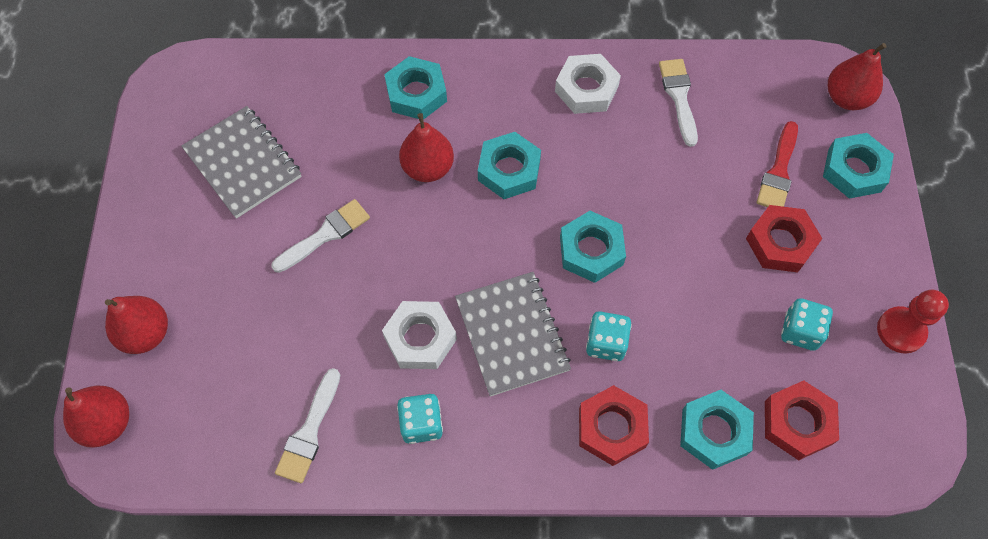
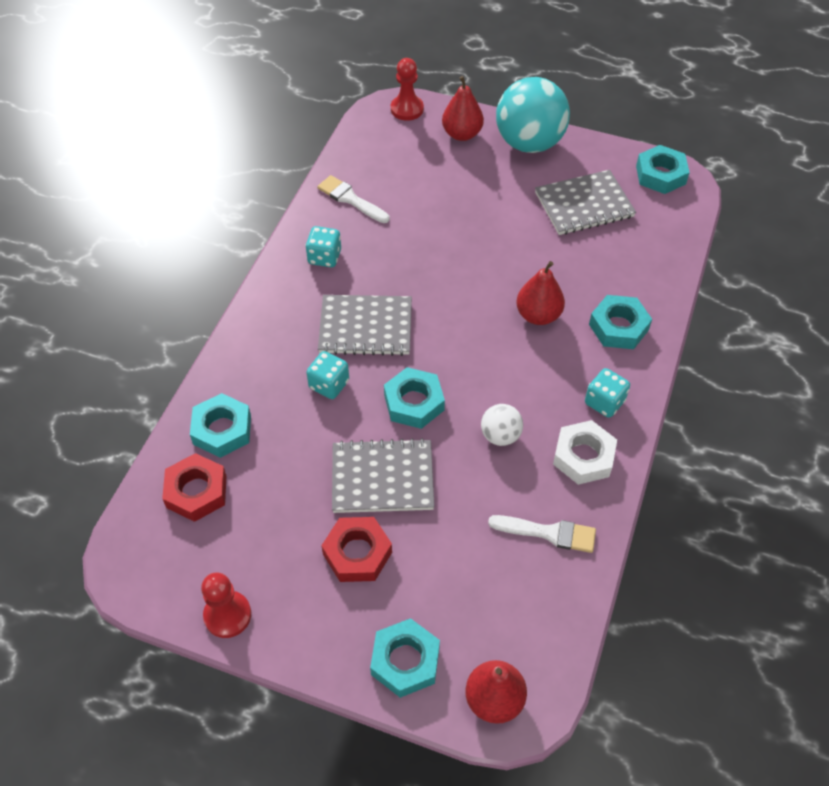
camera: 110 degrees right, 10 degrees down
(107, 423) = (407, 109): red pear -> red pawn
(145, 248) = (529, 143): none -> turquoise ball
(325, 235) = (500, 238): white brush -> none
(420, 338) = (389, 272): white nut -> none
(509, 170) = (515, 369): turquoise nut -> turquoise nut (660, 175)
(595, 162) = (500, 435): none -> white ball
(611, 428) = (261, 365): red nut -> none
(692, 249) = (382, 478): none -> grey notebook
(778, 171) = (432, 587): red brush -> none
(800, 331) = (269, 530): turquoise dice -> turquoise dice (604, 402)

